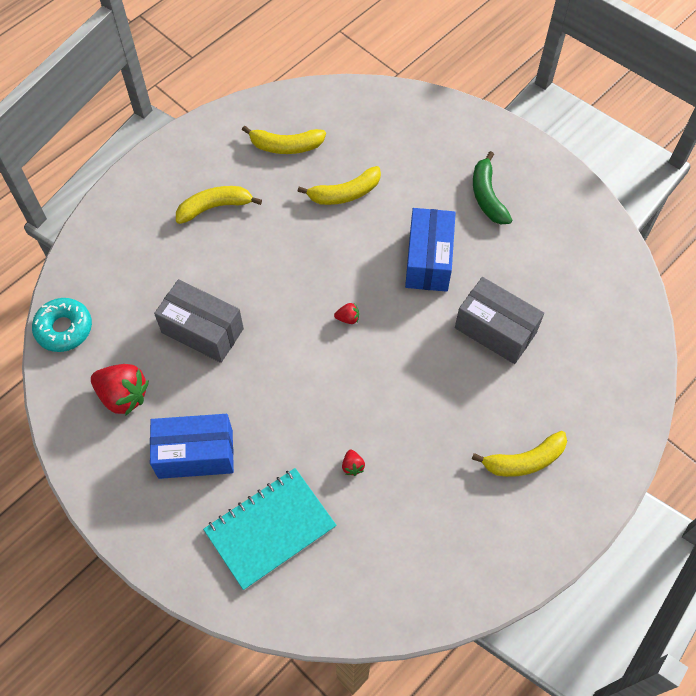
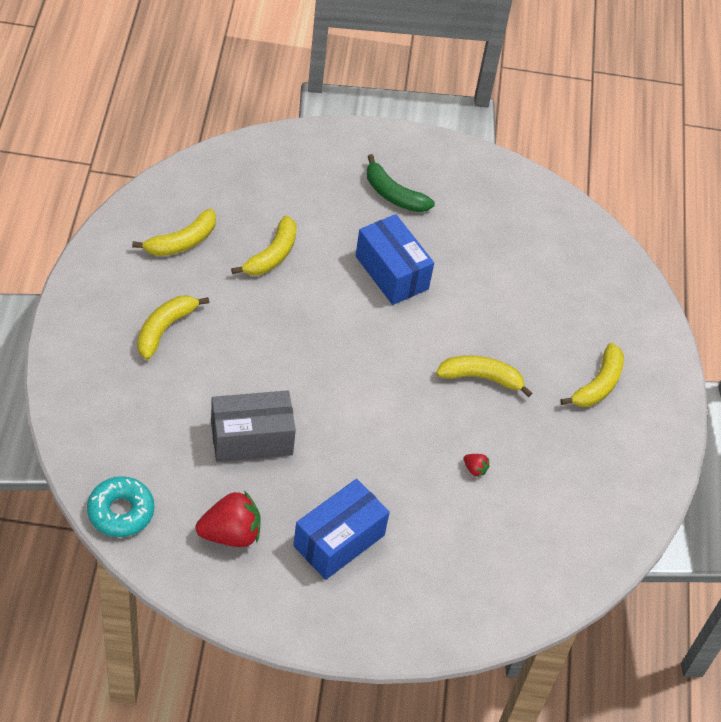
camera: 45 degrees left, 10 degrees down
(270, 529) = (453, 558): turquoise notebook -> none
(348, 318) = (367, 356): red strawberry -> none
(426, 392) = (481, 377): none -> yellow banana
(495, 330) = (492, 298): grey box -> none

